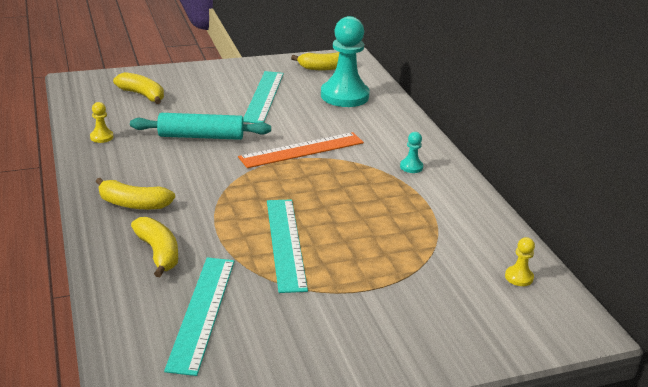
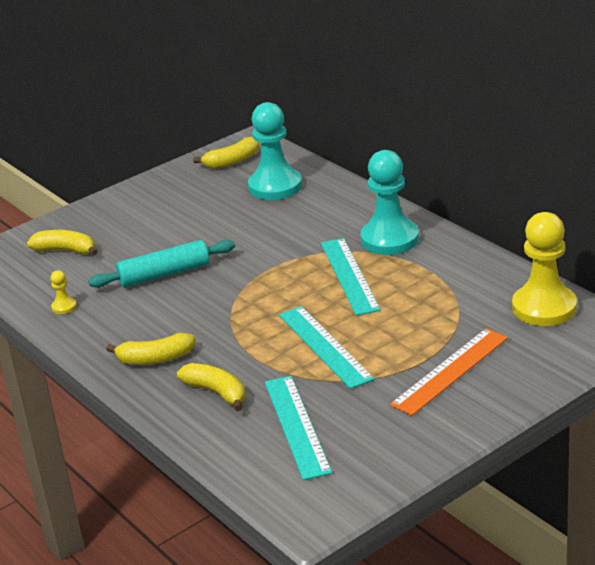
camera: 15 degrees left, 0 degrees up
(264, 96) = (193, 212): turquoise ruler -> turquoise ruler (349, 276)
(302, 150) = (274, 256): orange ruler -> orange ruler (450, 371)
(411, 167) = (389, 239): turquoise pawn -> turquoise pawn, size x2.42
(519, 277) = (544, 308): yellow pawn -> yellow pawn, size x2.42

